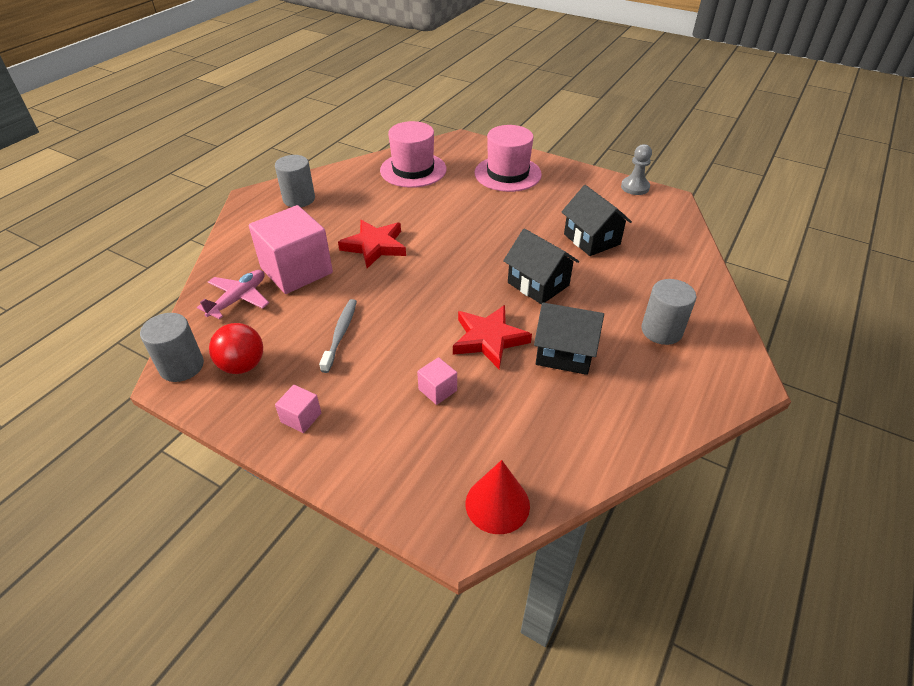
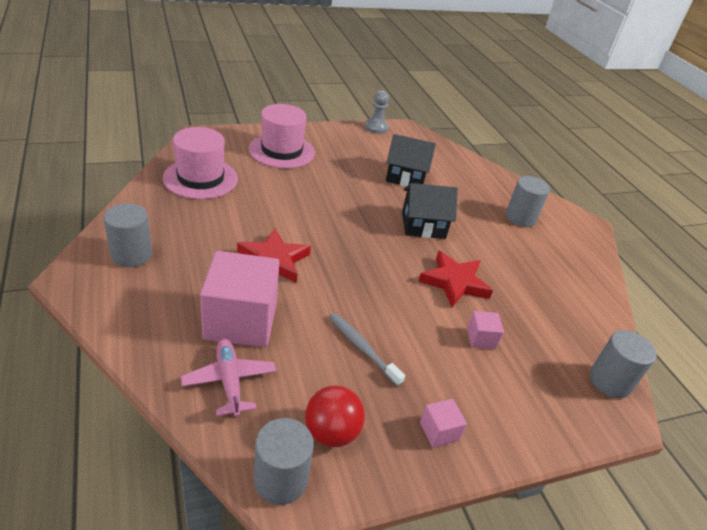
camera: 55 degrees left, 5 degrees down
(497, 504) = (610, 381): red cone -> grey cylinder
(564, 353) = (502, 263): black house -> none

